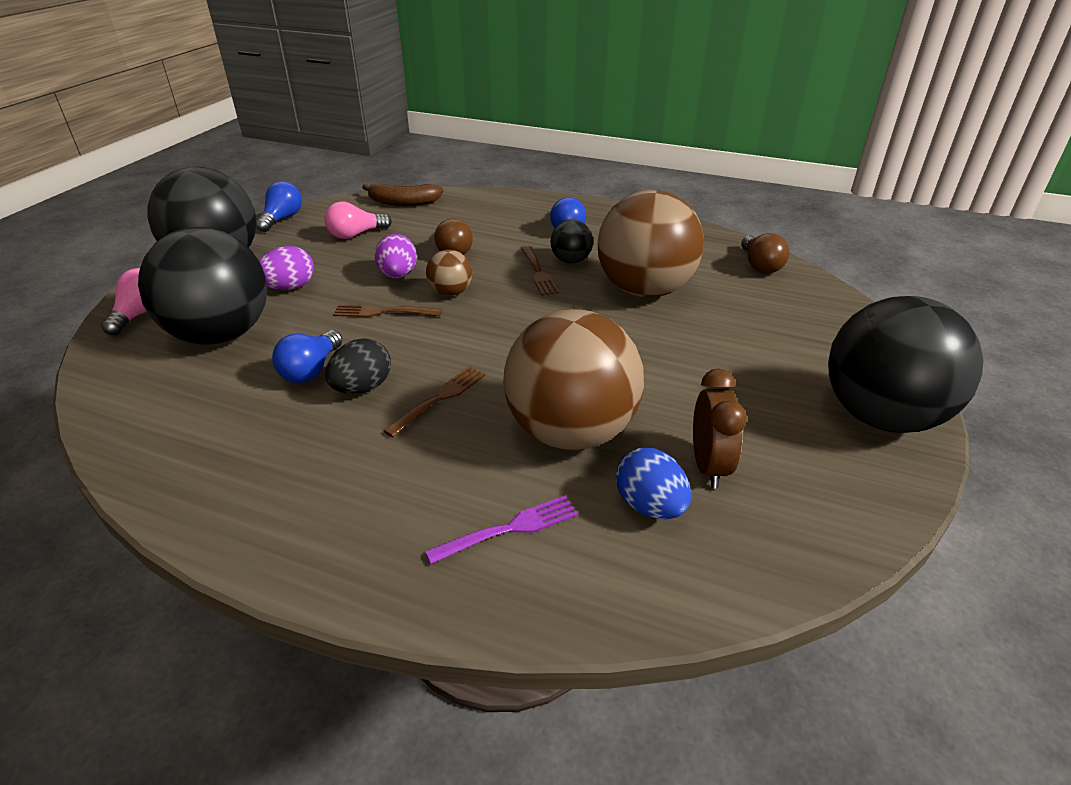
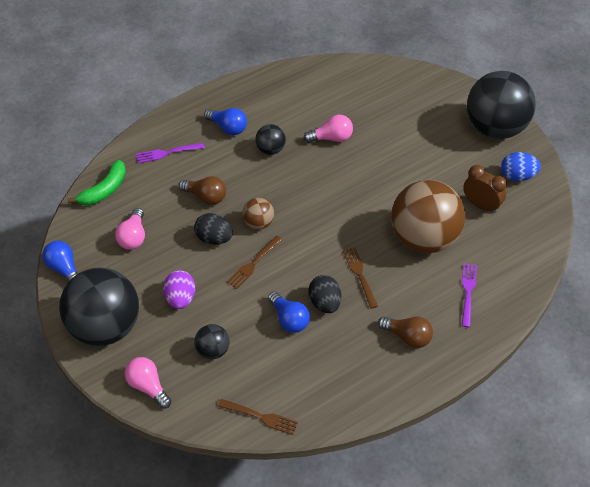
camera: 55 degrees left, 15 degrees up
(221, 334) = (213, 350): black ball -> black ball, size x0.45
(398, 275) = (214, 238): purple egg -> black egg
(403, 202) = (104, 190): brown banana -> green banana
(488, 212) = (167, 153): none -> purple fork
(538, 272) = (270, 171): brown fork -> brown fork (260, 417)
(644, 290) = (331, 138): brown ball -> pink light bulb
(649, 506) = (488, 239): blue egg -> blue egg (517, 176)
(760, 265) = (349, 75): brown light bulb -> brown light bulb (407, 337)

